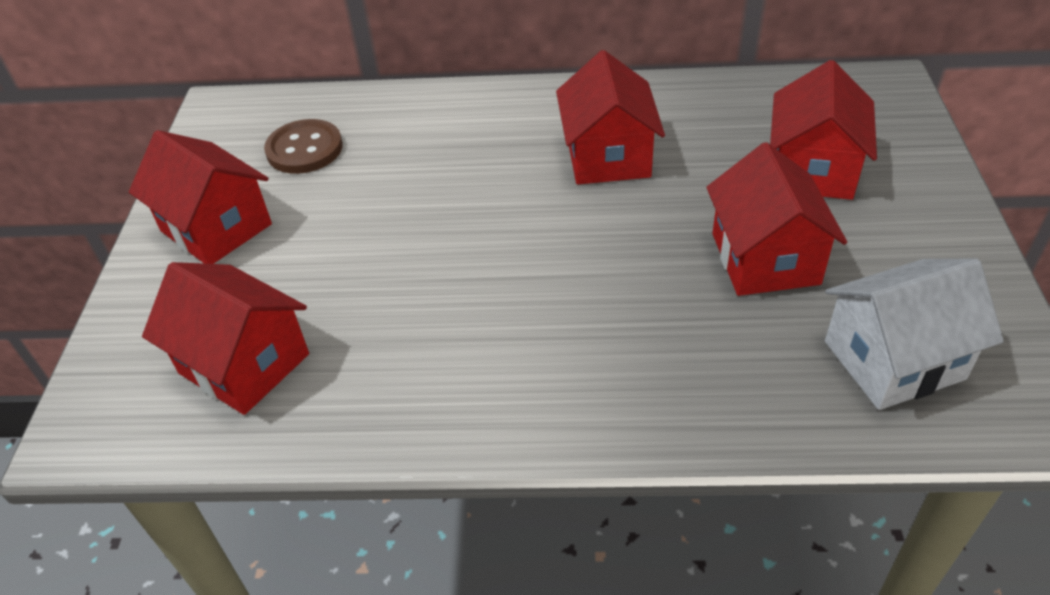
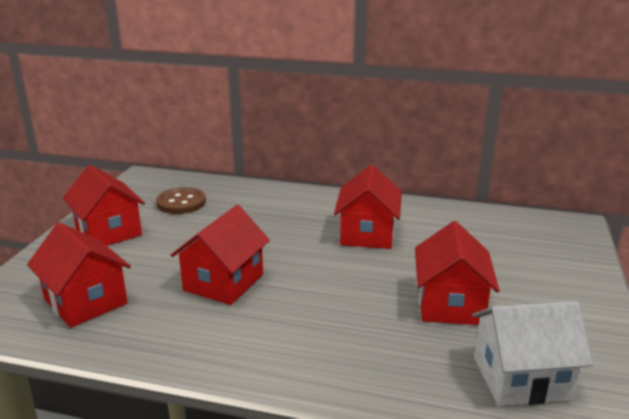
camera: 10 degrees right, 20 degrees down
(812, 169) = (503, 261): red house -> red house (223, 282)

